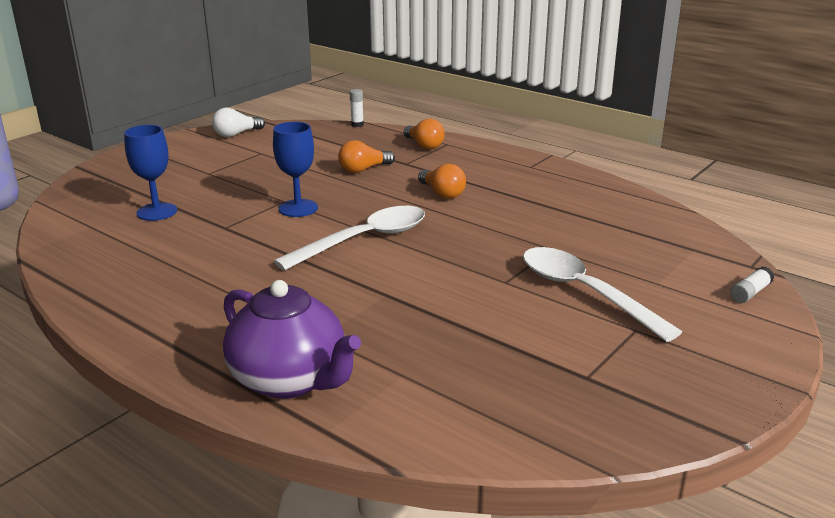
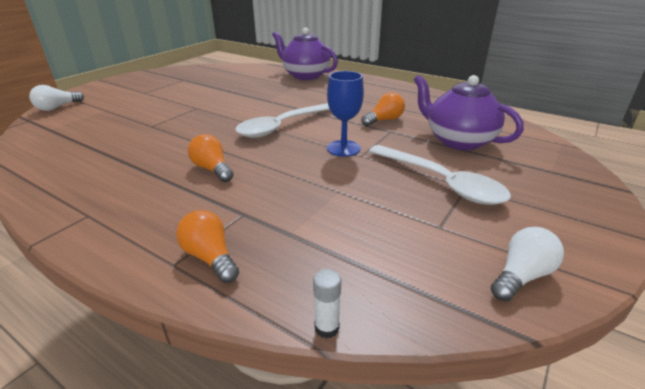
camera: 175 degrees right, 5 degrees up
(157, 212) = (458, 141): blue goblet -> purple teapot
(363, 169) = (294, 199): orange light bulb -> orange light bulb (384, 120)
(584, 292) = (154, 104): white spoon -> white spoon (441, 182)
(750, 293) = (57, 107): white glue stick -> white light bulb

